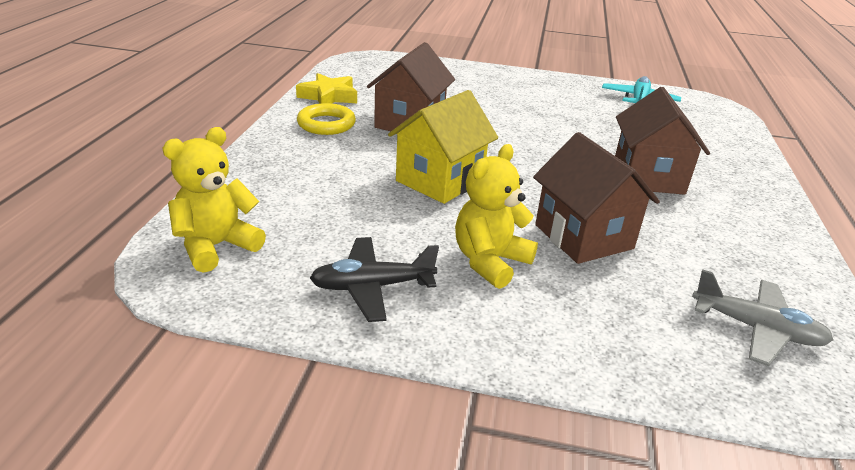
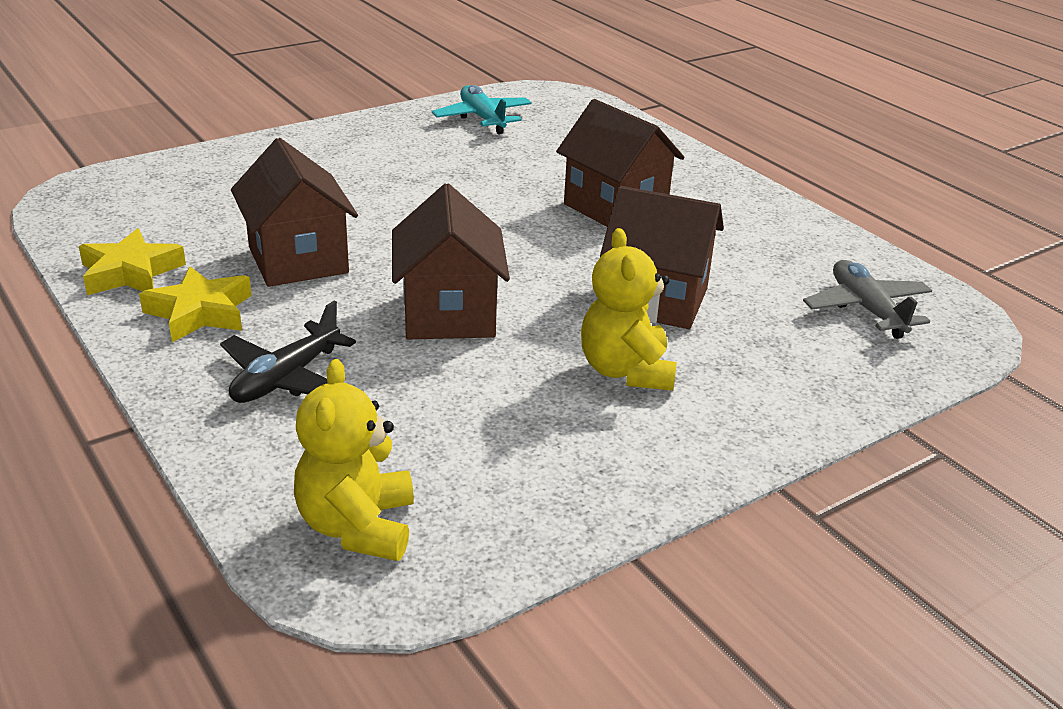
camera: 45 degrees left, 0 degrees up
(326, 124) = (200, 312): yellow ring -> yellow star
(372, 287) = (575, 460): black plane -> black plane (286, 379)
(439, 181) = (449, 314): yellow house -> brown house
(756, 329) = (866, 309): grey plane -> grey plane turned 90 degrees counterclockwise

